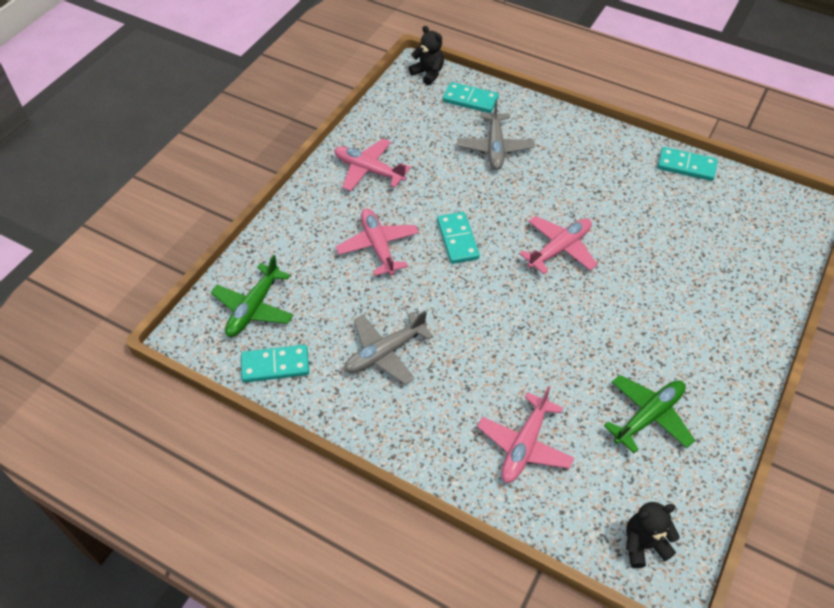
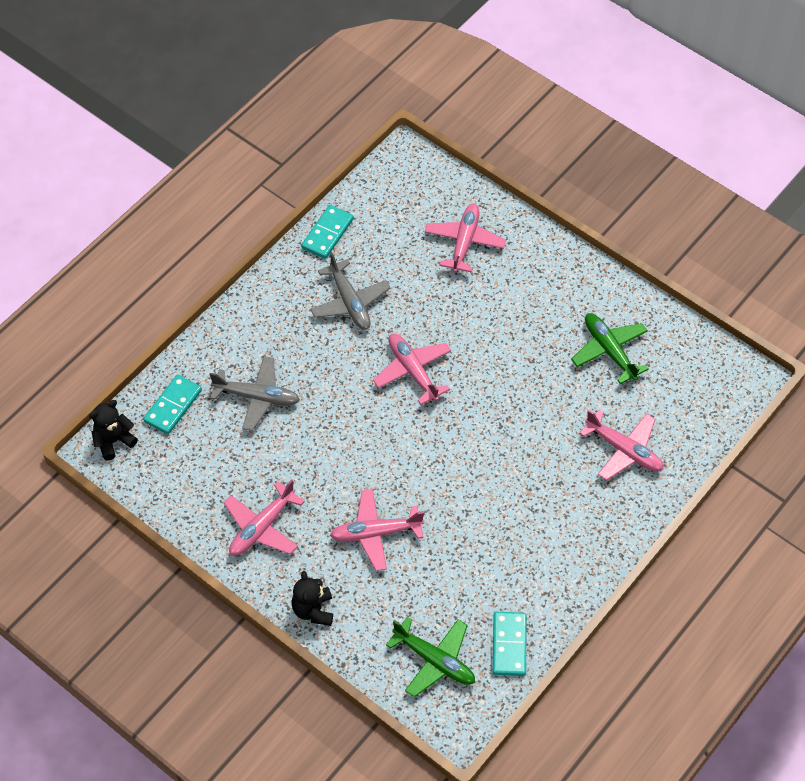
camera: 80 degrees left, 5 degrees up
(385, 353) = (510, 546): grey plane -> grey plane (350, 302)
(457, 239) = (382, 458): turquoise domino -> none
(643, 544) = (721, 387): black teddy bear -> black teddy bear (313, 610)
(729, 268) = (464, 242): none -> pink plane

